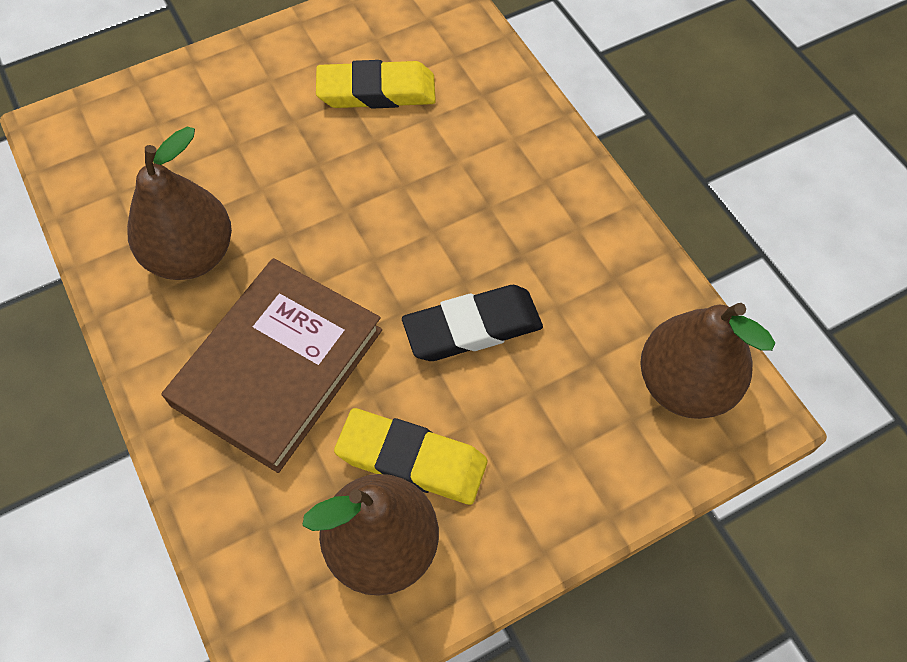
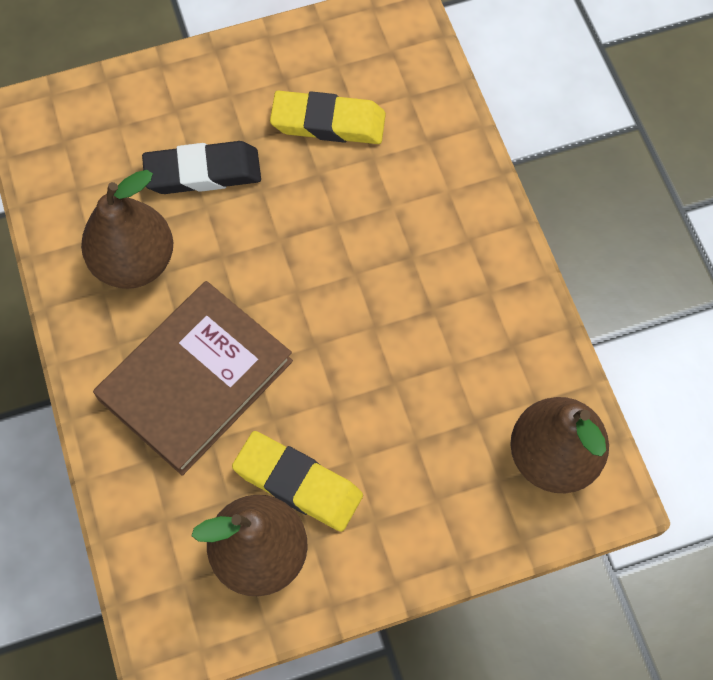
camera: 10 degrees right, 5 degrees up
(472, 328) = (373, 372): black eraser -> black eraser (203, 172)

